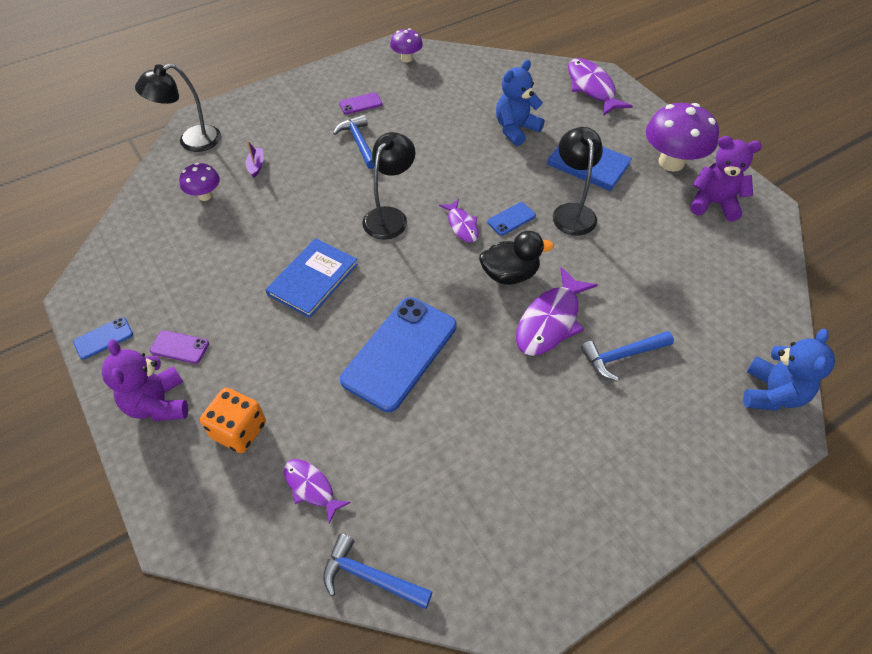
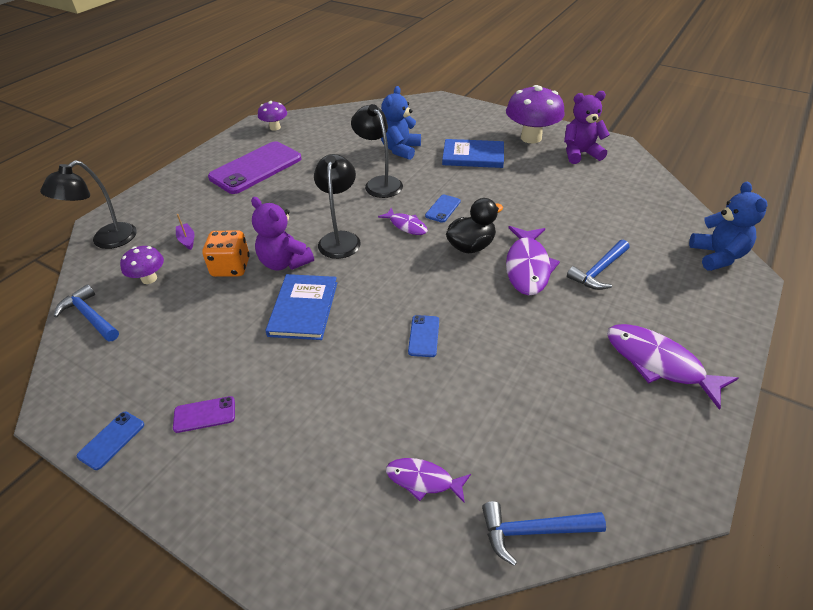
camera: 25 degrees left, 10 degrees down
(158, 404) = (214, 475): purple teddy bear -> purple teddy bear (284, 262)
(239, 430) = (317, 462): orange dice -> orange dice (231, 267)
(358, 142) = (274, 195): blue hammer -> blue hammer (90, 316)
(360, 104) = (256, 168): purple phone -> purple phone, size x2.32
(400, 353) = (424, 336): blue phone -> blue phone, size x0.43
(572, 212) = (485, 189): black lamp -> black lamp (379, 183)
(592, 88) = (437, 109): purple fish -> purple fish (658, 363)

